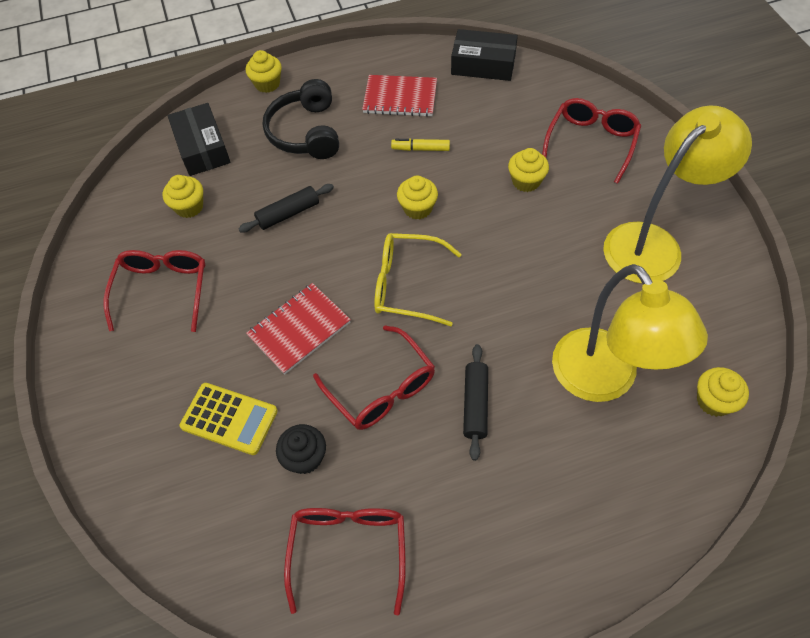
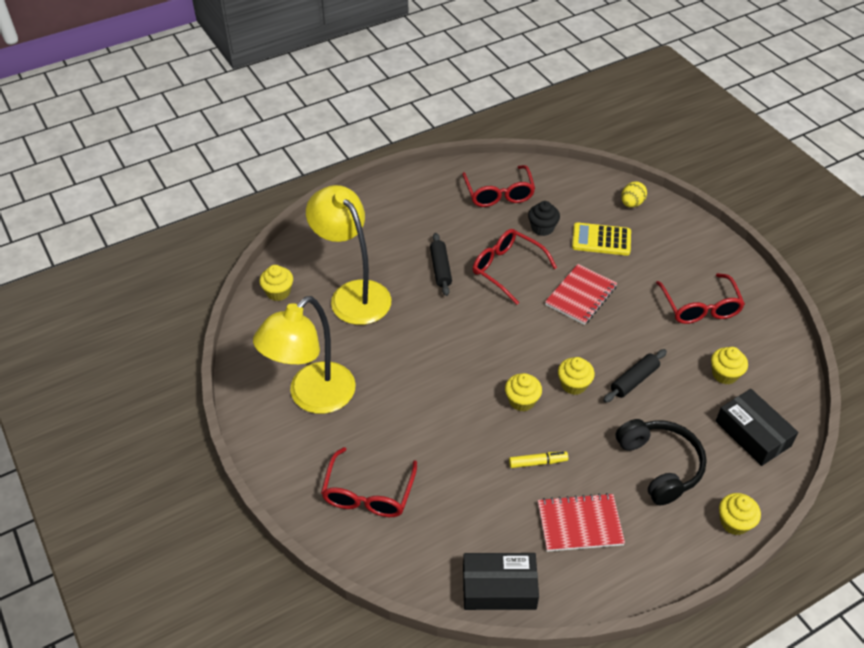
camera: 165 degrees right, 10 degrees down
(148, 485) = (631, 203): none -> yellow egg
(406, 285) = (511, 336): yellow glasses -> none
(526, 181) = (428, 441): yellow cupcake -> yellow cupcake (574, 384)

